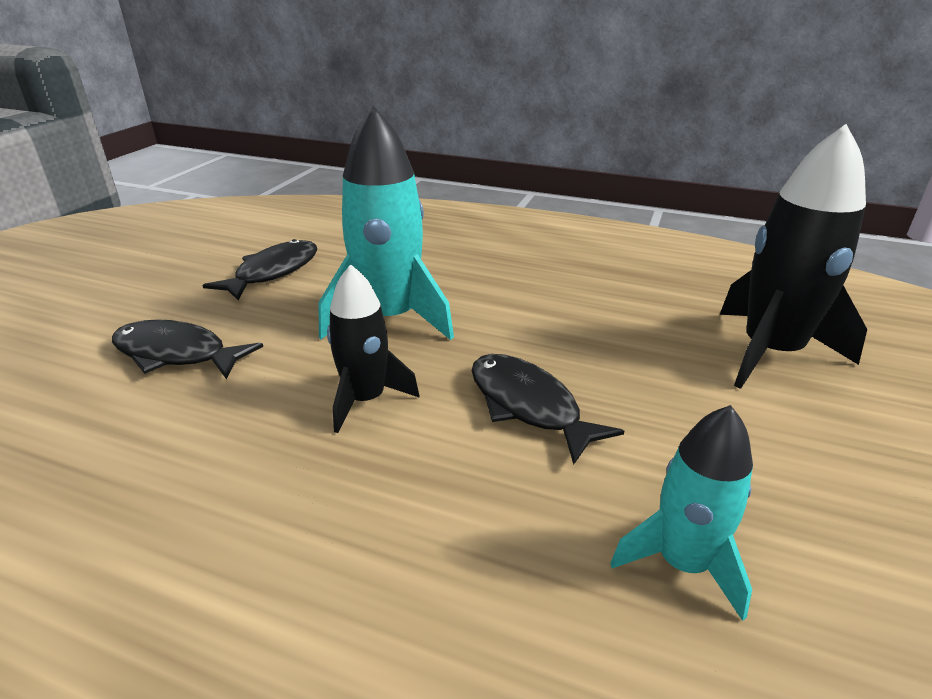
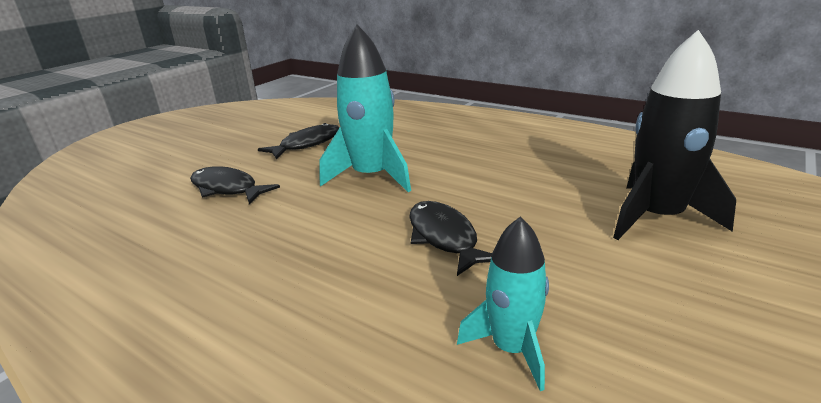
camera: 15 degrees right, 5 degrees down
(365, 399) = (333, 224): black rocket -> none

